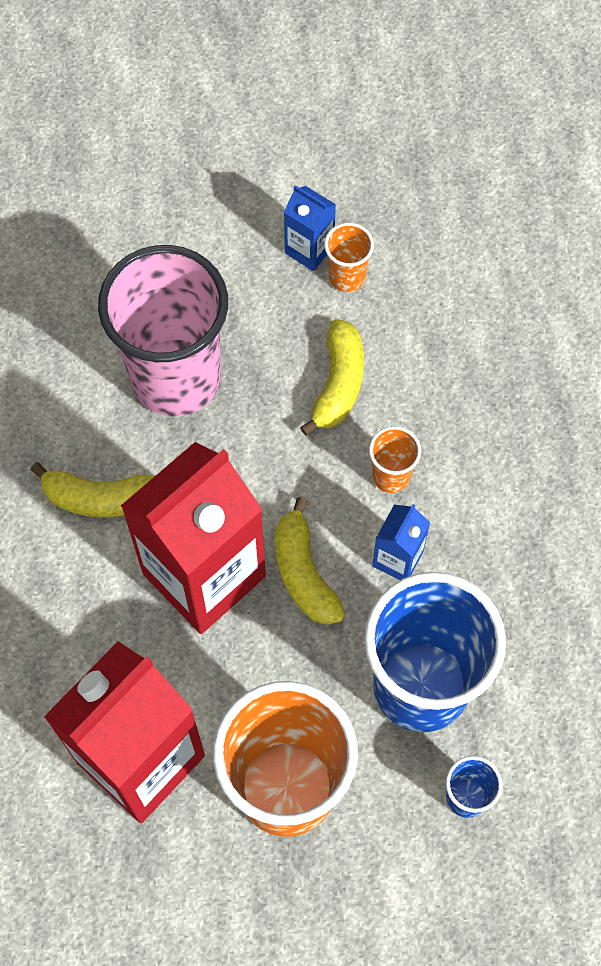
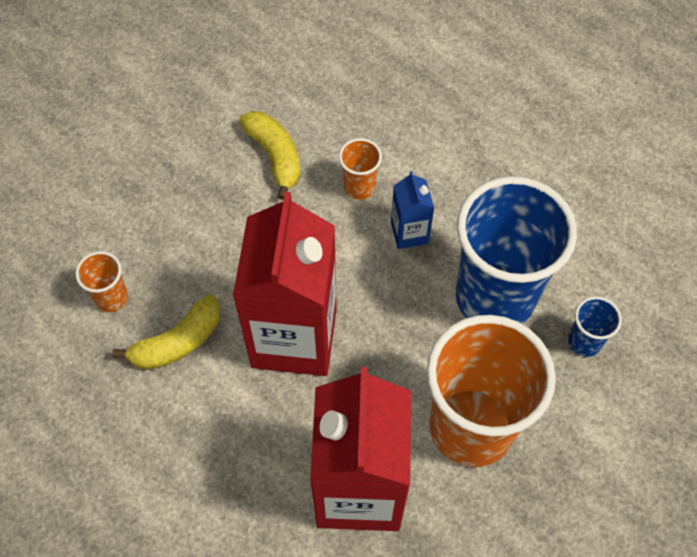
camera: 40 degrees left, 5 degrees down
(176, 377) = (162, 228): pink cup -> none
(304, 573) = (359, 286): yellow banana -> none
(309, 249) = (182, 90): blue carton -> none
(347, 277) = (222, 90): orange cup -> orange cup (111, 298)

